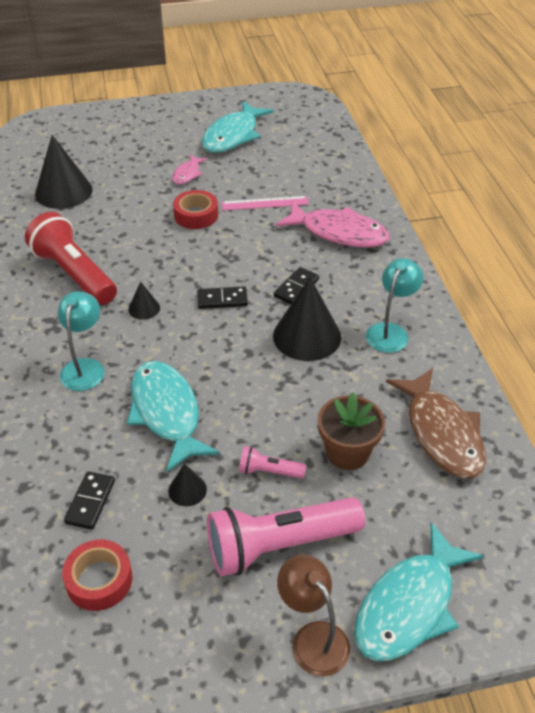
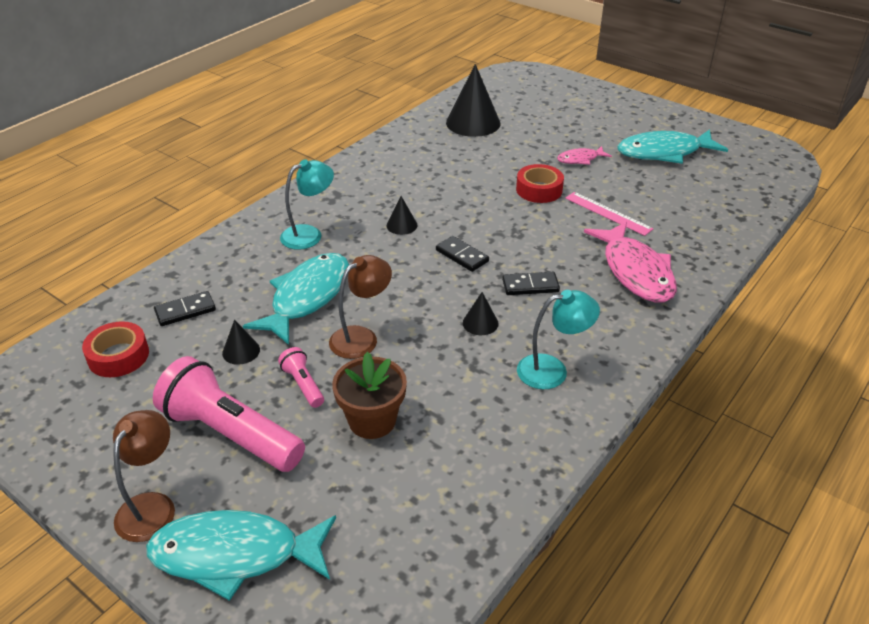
camera: 50 degrees right, 5 degrees down
(74, 274) = (395, 176): red flashlight -> none
(251, 408) = (361, 337): none -> brown lamp
(307, 336) = (480, 323): black cone -> black cone, size x0.48
(442, 433) = (463, 472): brown fish -> none

